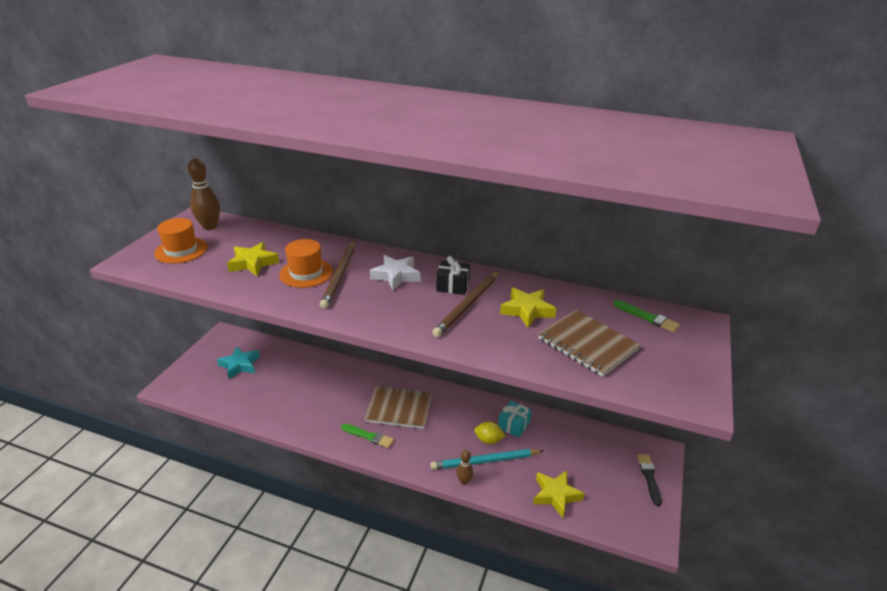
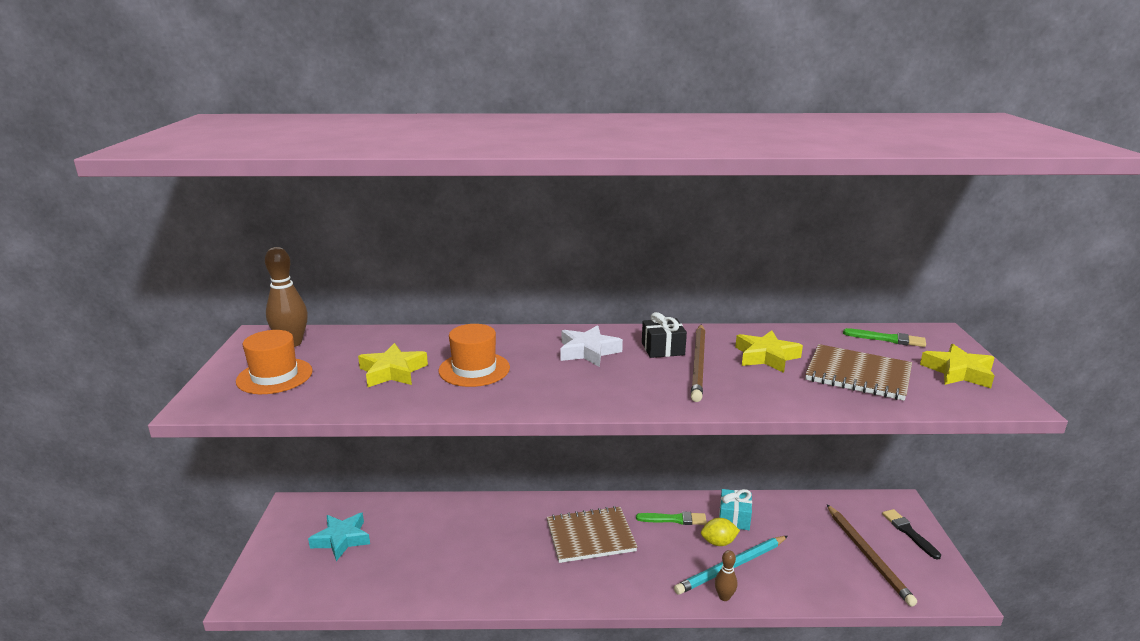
camera: 20 degrees left, 10 degrees down
(340, 275) = (520, 364): brown pencil -> brown pencil (867, 555)
(368, 436) = (574, 579): green brush -> green brush (674, 519)
(556, 495) = (832, 580): yellow star -> yellow star (958, 372)

